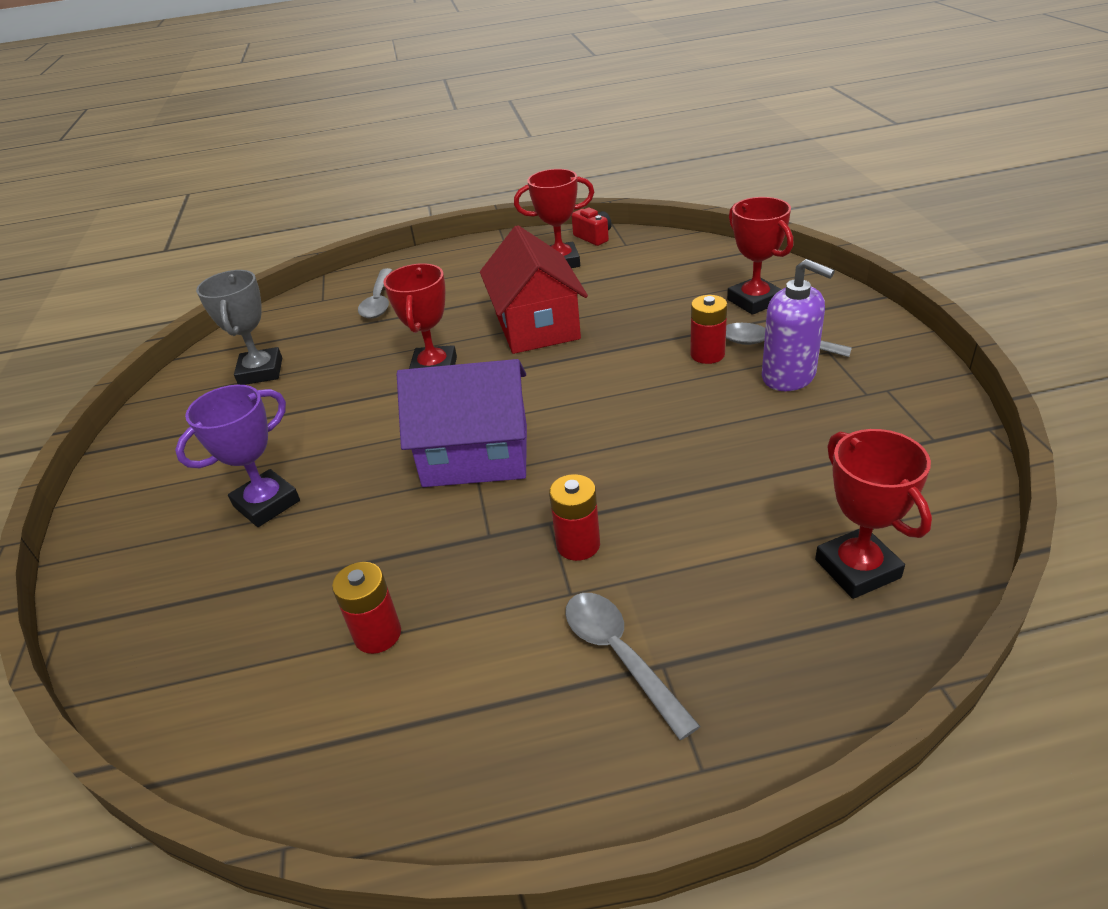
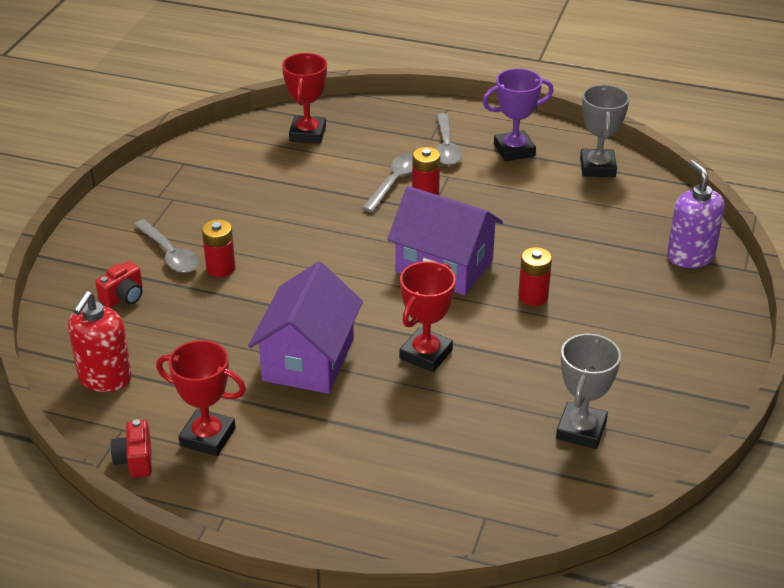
camera: 155 degrees left, 0 degrees up
(267, 503) = (602, 293): purple trophy -> purple trophy (514, 150)
(325, 743) = (597, 167): none -> grey trophy
(377, 634) = (556, 196): red battery -> red battery (533, 297)
(379, 301) = (426, 478): grey spoon -> grey spoon (394, 182)
(537, 326) = (308, 359): red house -> purple house
(680, 258) = (105, 378): none -> red soap dispenser
(754, 301) = (123, 297): red trophy -> red camera
(789, 376) = (196, 228): purple soap dispenser -> purple soap dispenser (690, 256)

